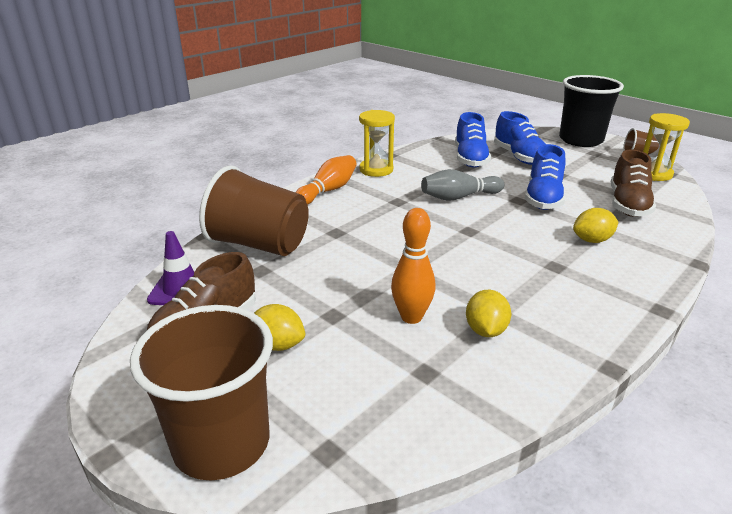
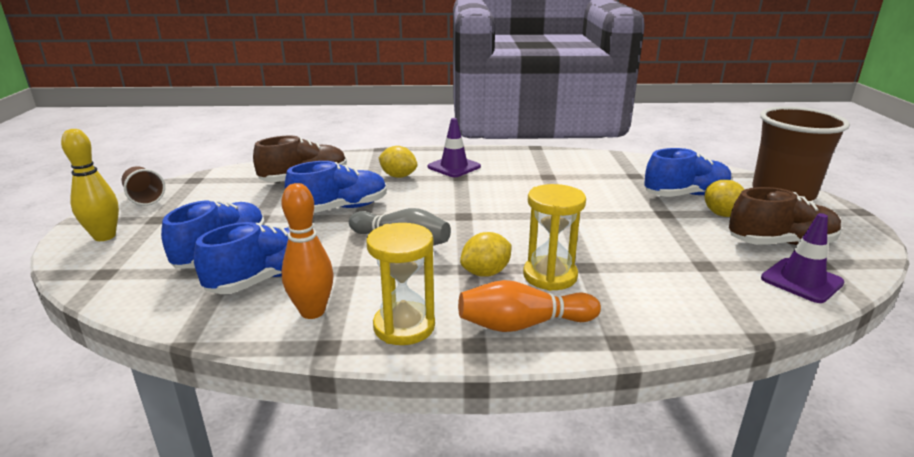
camera: 135 degrees left, 5 degrees down
(259, 245) = (688, 290): brown cup -> none
(336, 361) = (685, 195): none -> blue shoe
(411, 317) = (607, 193): orange bowling pin -> orange bowling pin (312, 312)
(485, 330) = (571, 174): yellow lemon -> yellow lemon (486, 273)
(580, 140) = (104, 236): black cup -> yellow bowling pin
(589, 276) = (454, 167): none -> purple traffic cone
(653, 174) = (204, 184): yellow hourglass -> yellow hourglass (550, 276)

